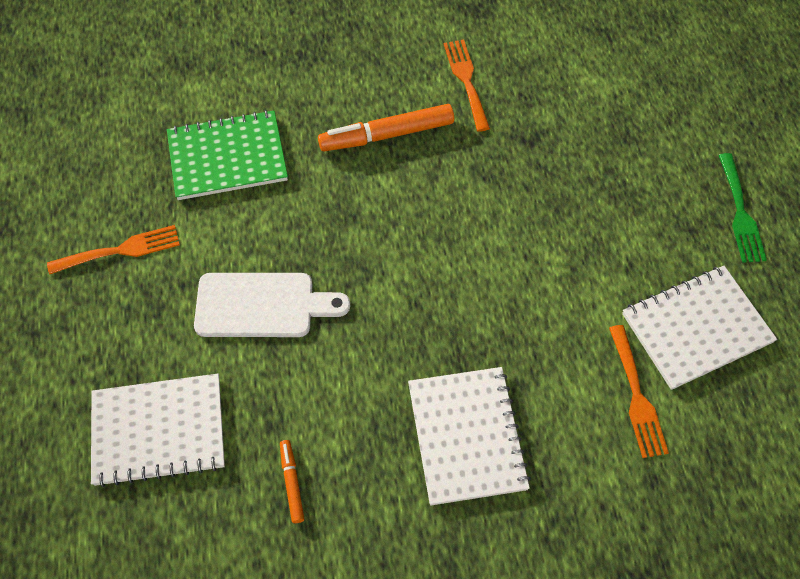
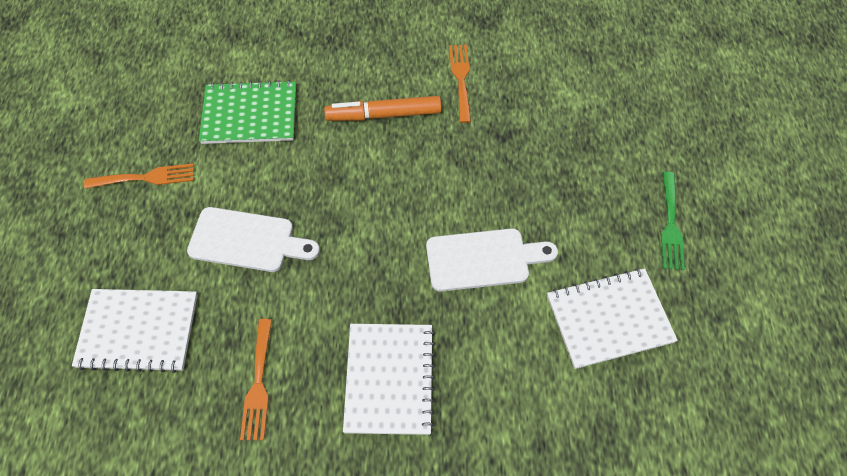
camera: 10 degrees right, 0 degrees up
(292, 483) = (235, 393): orange marker -> none
(541, 284) = (483, 259): none -> white cutting board
(637, 396) = (543, 369): orange fork -> orange fork (258, 384)

